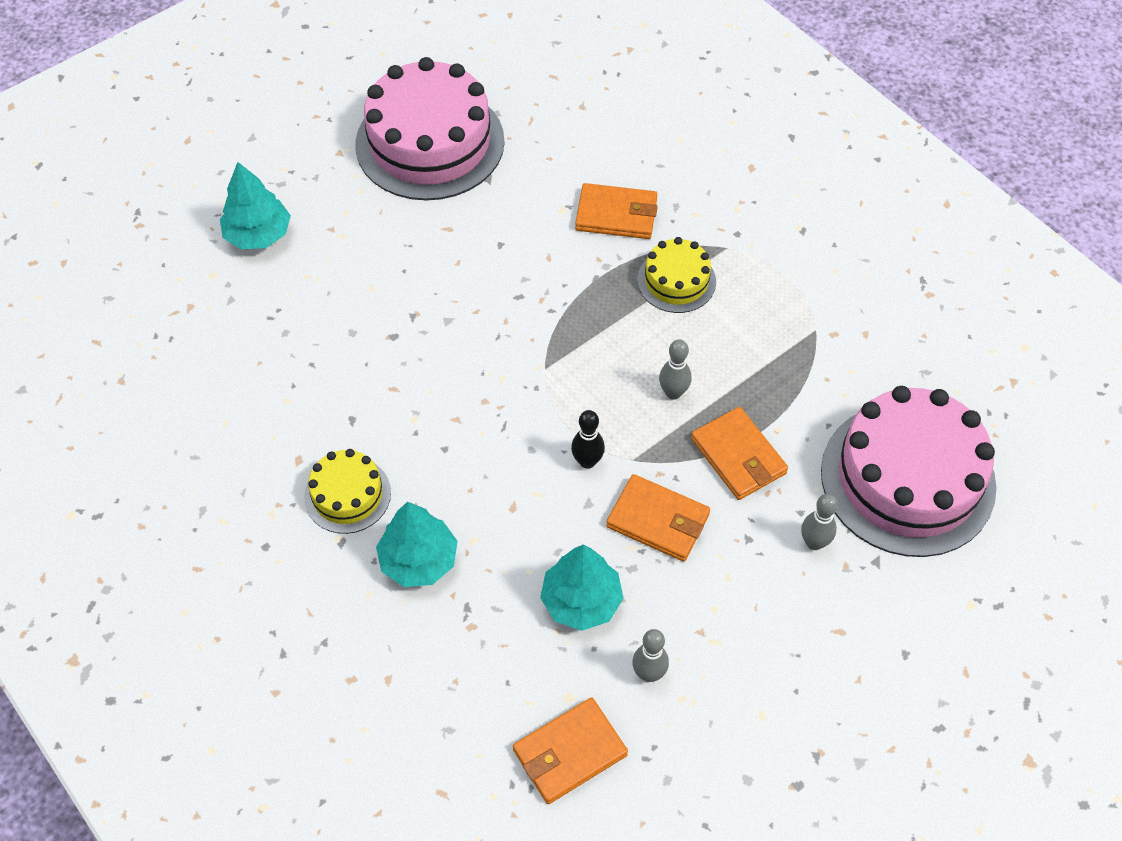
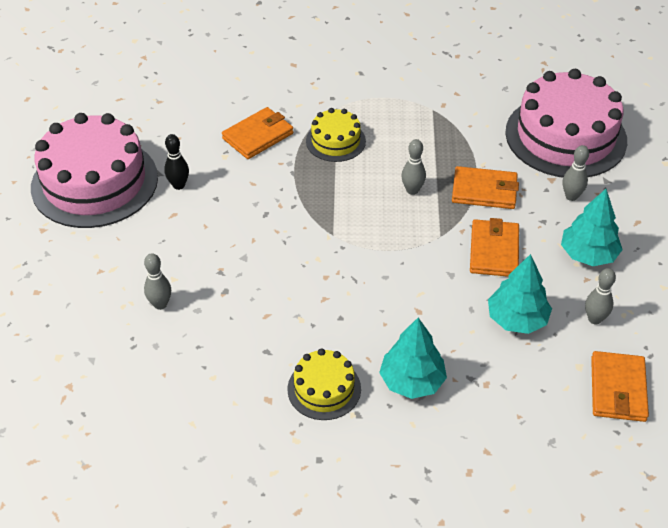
camera: 50 degrees left, 10 degrees down
(258, 234) = (55, 311): turquoise tree -> turquoise tree (588, 254)
(333, 300) = (160, 304): none -> grey bowling pin
(587, 461) = (421, 256): black bowling pin -> black bowling pin (178, 185)
(658, 520) = (494, 251): orange wallet -> orange wallet turned 60 degrees counterclockwise

